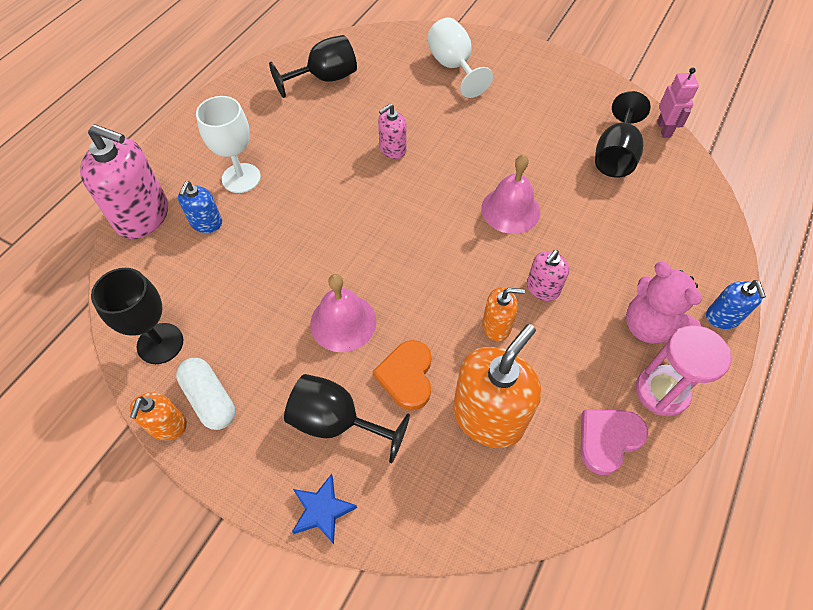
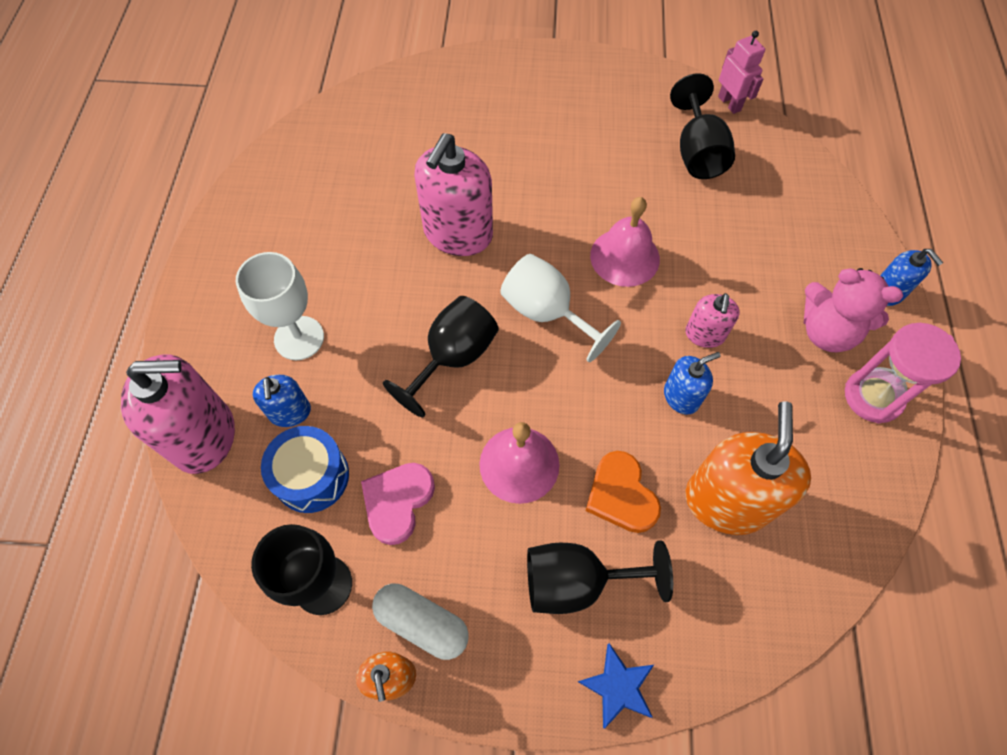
camera: 25 degrees left, 5 degrees up
(195, 270) = (312, 476): none -> blue drum
(325, 79) = (328, 173): black goblet -> black goblet (453, 358)
(392, 149) = (458, 233): pink soap dispenser -> pink soap dispenser, size x1.91
(453, 67) = (470, 106): white goblet -> white goblet (547, 313)
(496, 326) = (681, 396): orange soap dispenser -> blue soap dispenser
(608, 439) = (851, 470): pink heart -> pink heart (397, 502)

